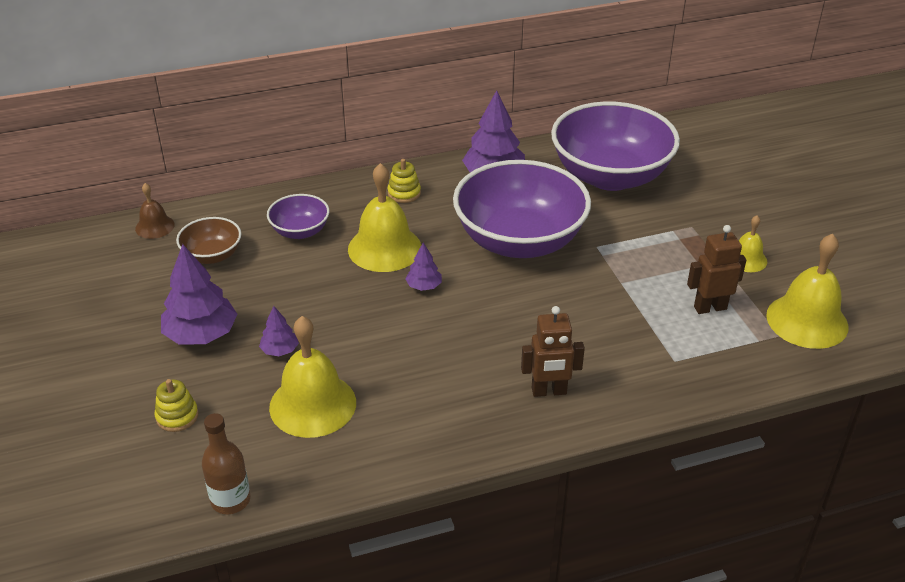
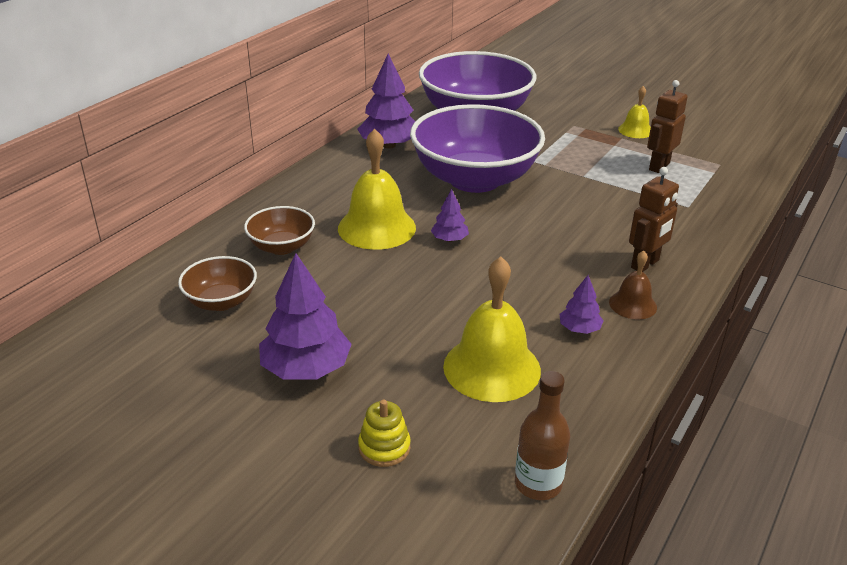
camera: 40 degrees left, 5 degrees down
(155, 226) = (121, 305): brown bell -> brown bell (633, 304)
(280, 350) = (400, 343): purple tree -> purple tree (579, 329)
(300, 231) = (282, 247): purple bowl -> brown bowl
(404, 193) = (334, 184): yellow stacking toy -> none
(807, 321) = (721, 149): yellow bell -> none

